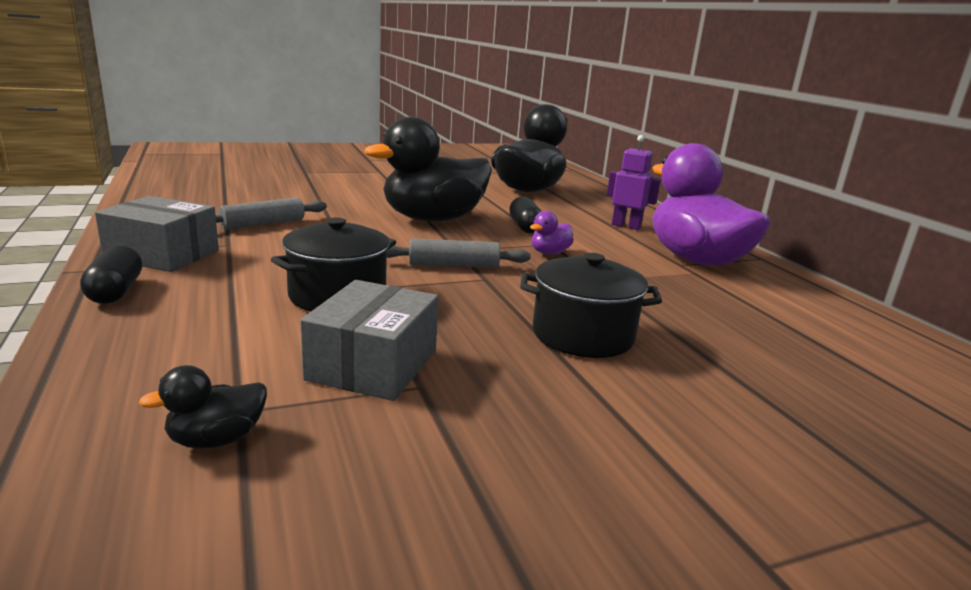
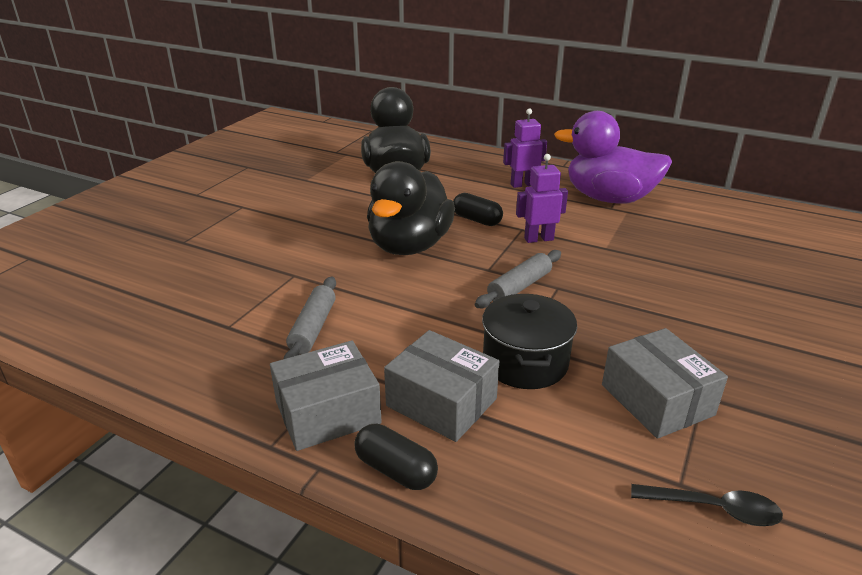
camera: 40 degrees left, 10 degrees up
(216, 439) = (714, 509): black duck -> black spoon
(228, 283) = (441, 402): none -> grey box
(549, 253) = (538, 239): purple duck -> purple robot
(582, 335) = (682, 302): black pot -> none

